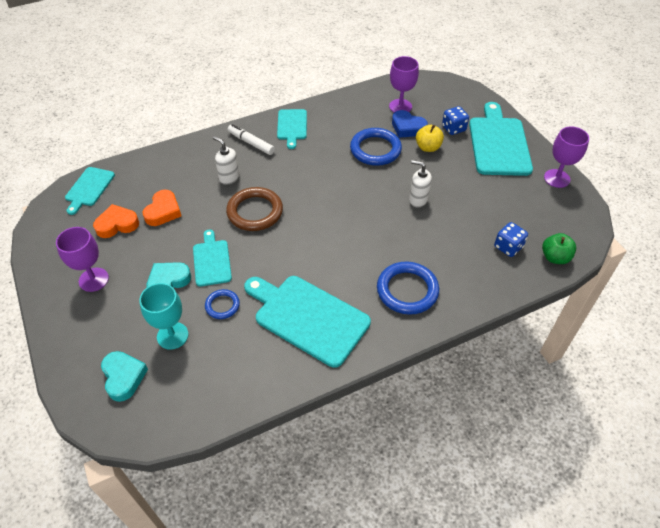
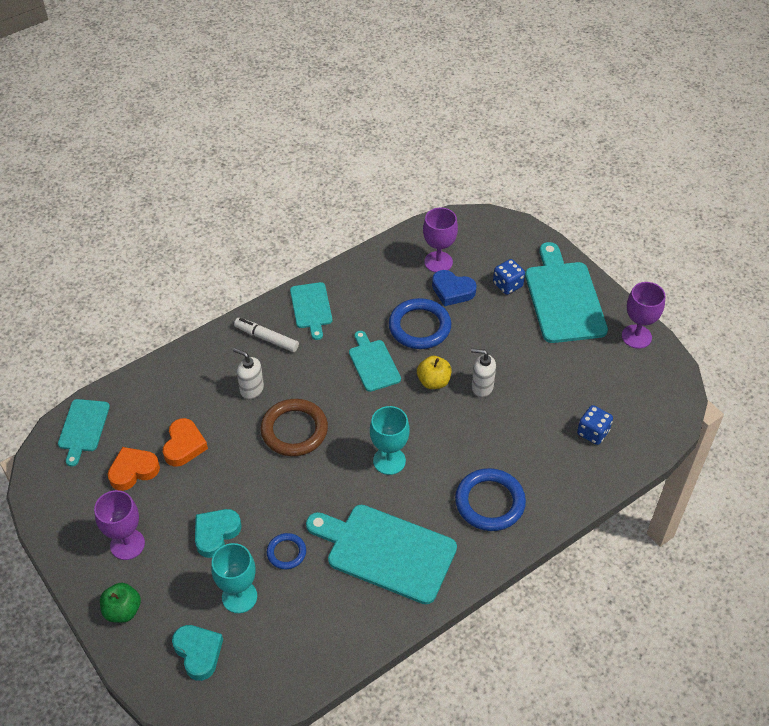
camera: 10 degrees left, 0 degrees up
(212, 261) = (259, 500): turquoise cutting board -> turquoise cutting board (373, 363)
(327, 245) = (389, 461): none -> turquoise goblet
(428, 147) = (481, 315): yellow apple -> yellow apple (433, 381)
(555, 257) = (646, 437): green apple -> green apple (123, 610)

